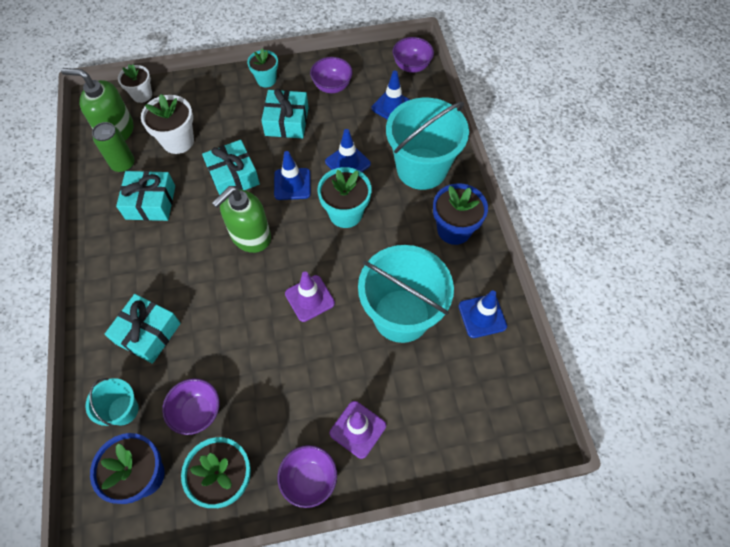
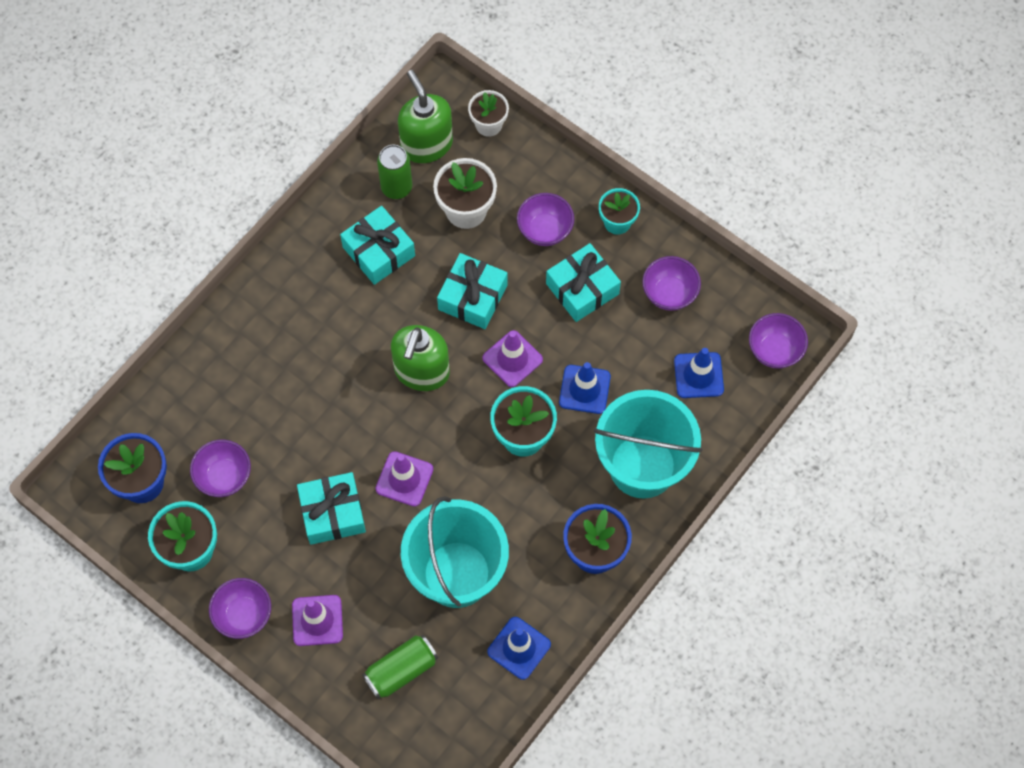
camera: 50 degrees right, 5 degrees up
(123, 410) = (177, 417): turquoise bucket -> none
(148, 333) = (256, 372): turquoise gift -> turquoise gift (332, 513)
(233, 114) = (545, 230): none -> purple bowl
(250, 236) = (421, 372): green soap dispenser -> green soap dispenser turned 75 degrees counterclockwise
(292, 184) = (512, 359): blue traffic cone -> purple traffic cone
(440, 400) = (401, 670): none -> green can

